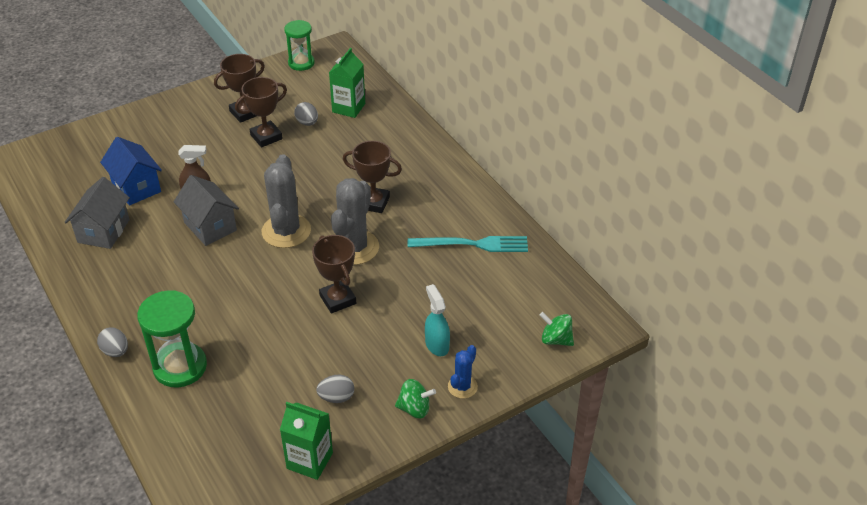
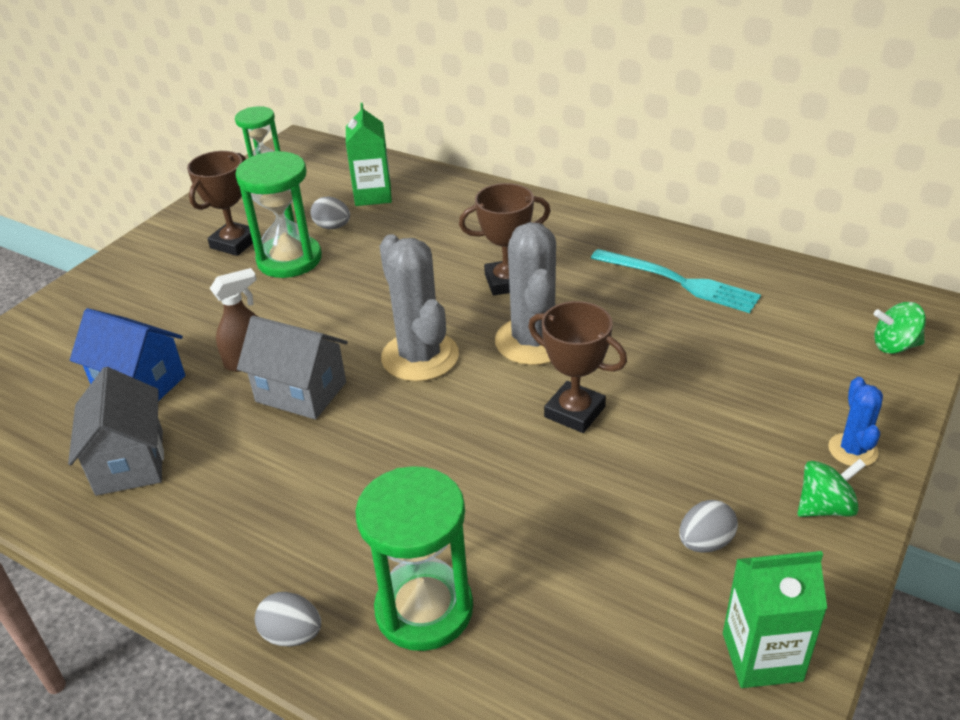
camera: 25 degrees left, 5 degrees down
(266, 137) = (289, 260): brown trophy -> green hourglass
(437, 344) = (763, 412): turquoise spray bottle -> none
(473, 244) = (679, 282): turquoise fork -> turquoise fork turned 60 degrees clockwise

